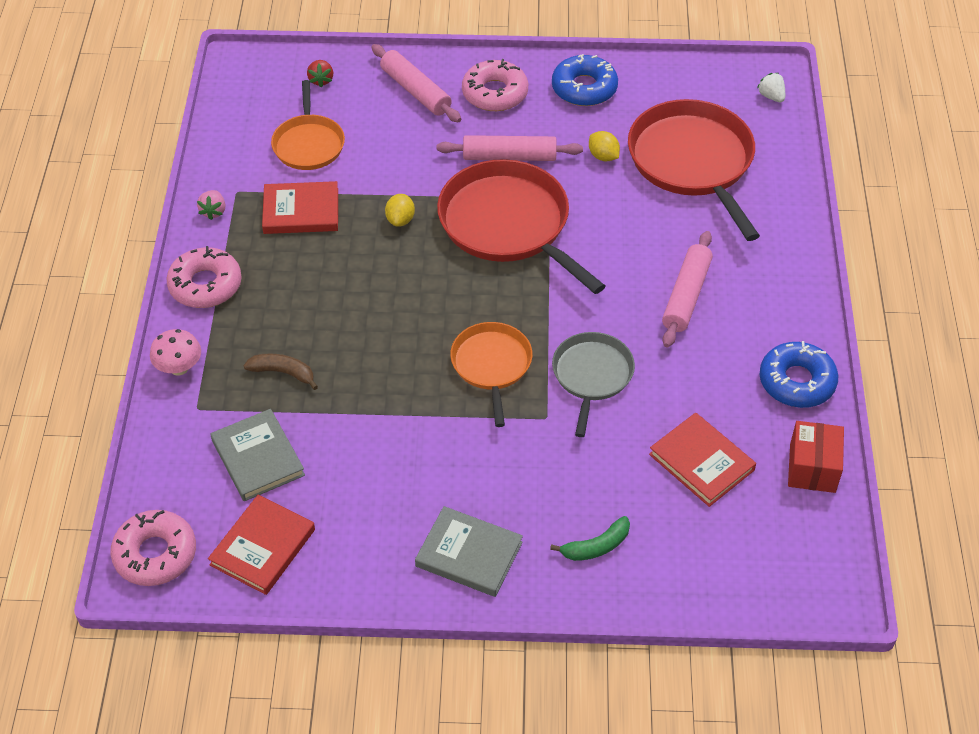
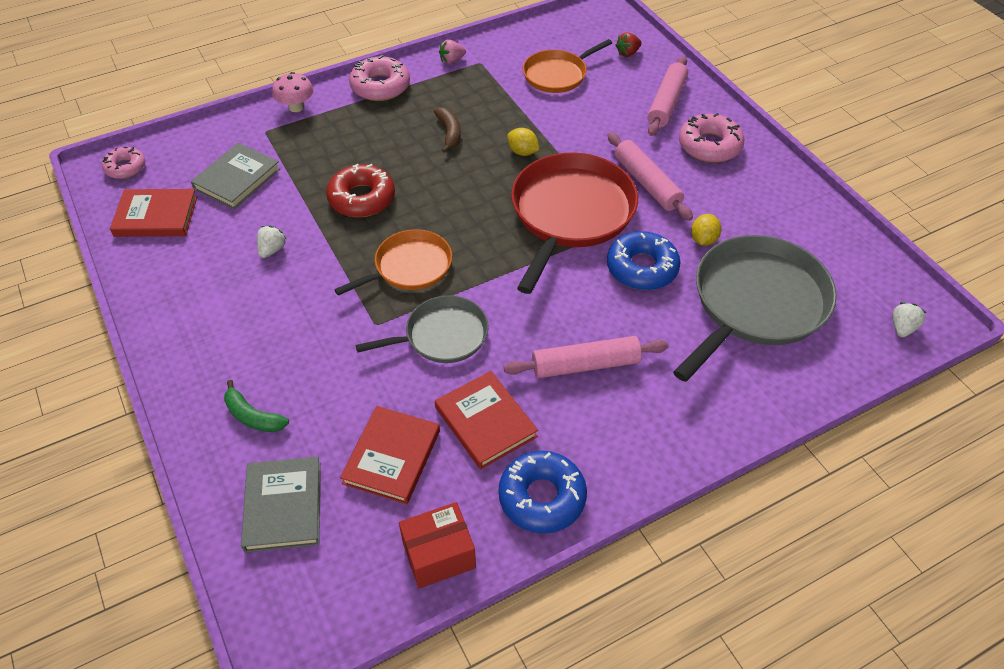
camera: 60 degrees right, 0 degrees up
(155, 554) = (125, 167): pink donut -> pink donut, size x0.63
(283, 373) = (324, 157): brown banana -> brown banana (449, 133)
(301, 211) = (487, 99): red book -> red book (485, 422)
(370, 366) = (362, 198): none -> red donut
(390, 463) = (272, 250): none -> white strawberry
(400, 220) = (522, 152): yellow lemon -> yellow lemon turned 60 degrees clockwise
(469, 554) = (204, 334): grey book -> grey book (283, 506)
(584, 88) = (772, 195): blue donut -> blue donut (642, 268)
(693, 162) = (756, 303): red pan -> grey pan

